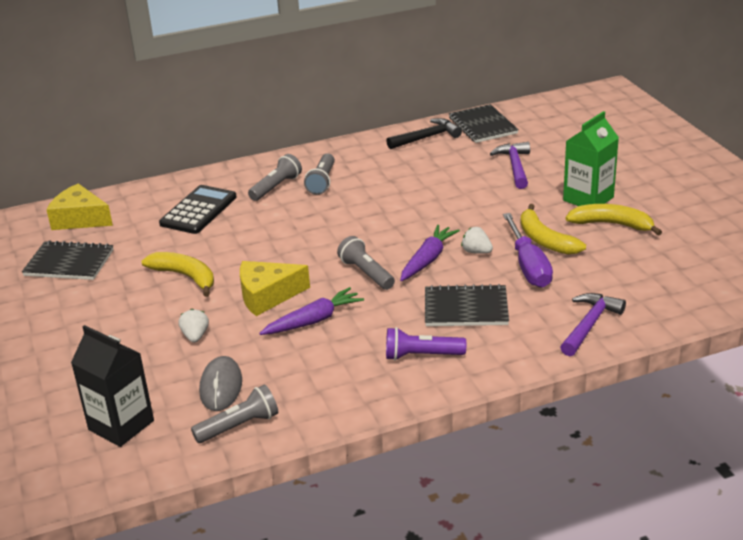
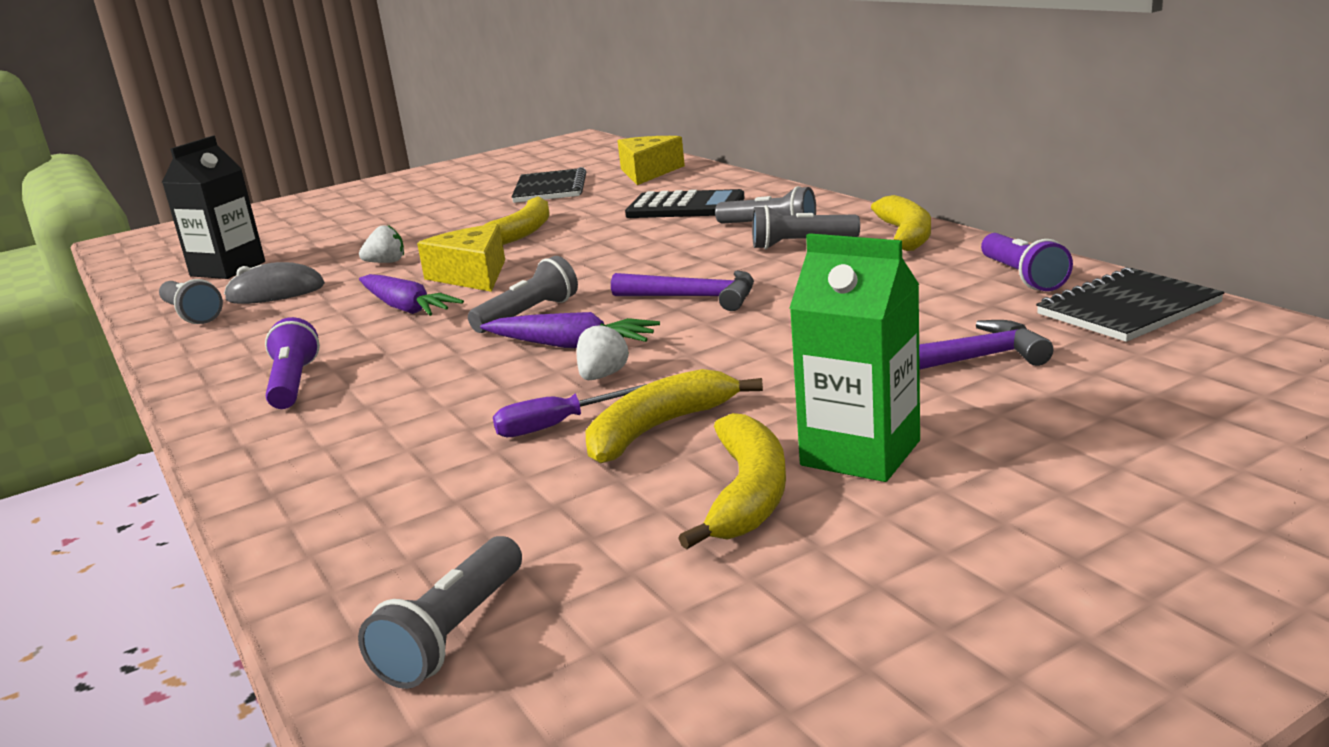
camera: 80 degrees right, 10 degrees down
(339, 153) = (905, 236): none -> yellow banana
(426, 138) = (1022, 277): black hammer -> purple flashlight
(466, 308) = (417, 394): black notebook -> none
(528, 266) = (555, 426): purple screwdriver -> purple screwdriver, size x0.61
(589, 325) = (334, 509): purple hammer -> purple hammer (693, 298)
(694, 289) = (453, 633): none -> grey flashlight

